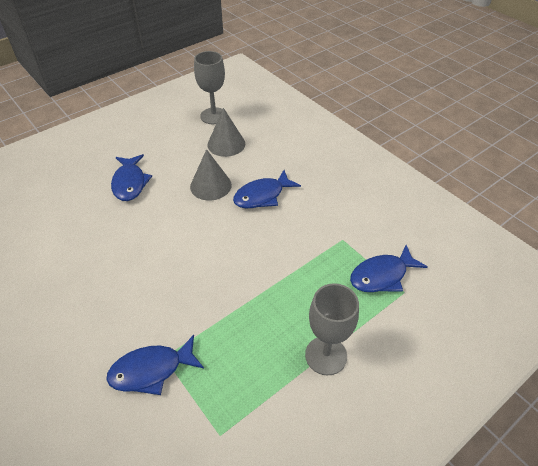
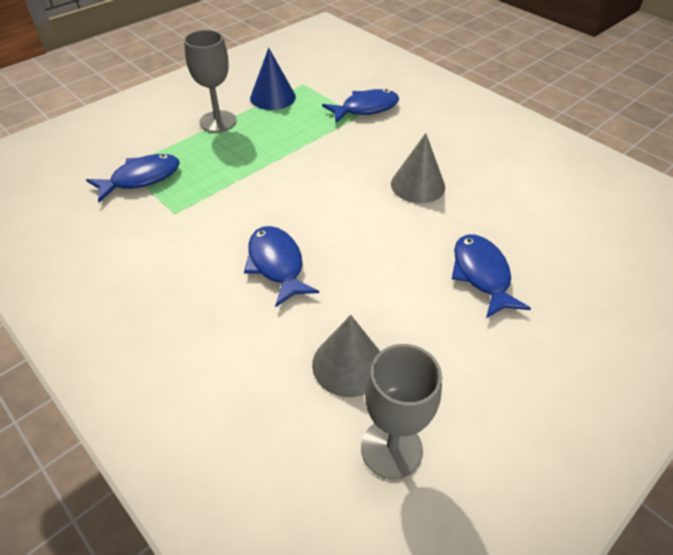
camera: 175 degrees right, 0 degrees up
(210, 185) = (357, 277): grey cone -> grey cone (417, 185)
(262, 196) = (277, 264): blue fish -> blue fish turned 75 degrees counterclockwise
(263, 402) = (273, 97): none -> blue cone

